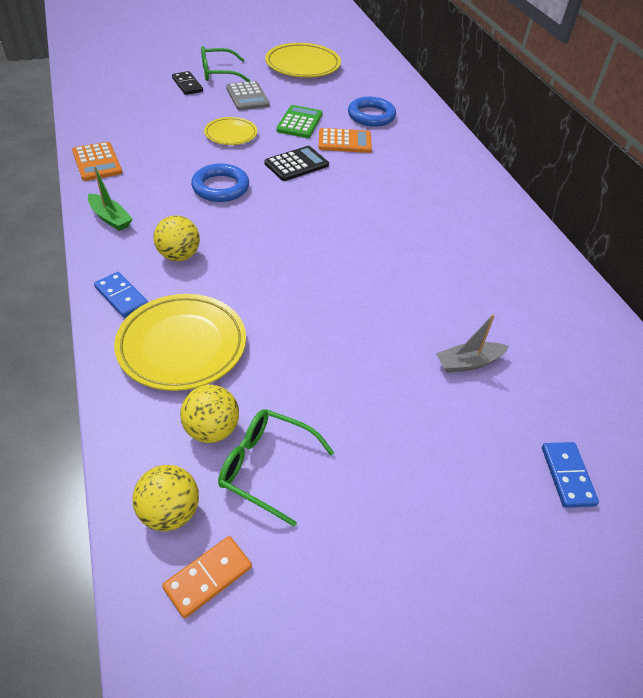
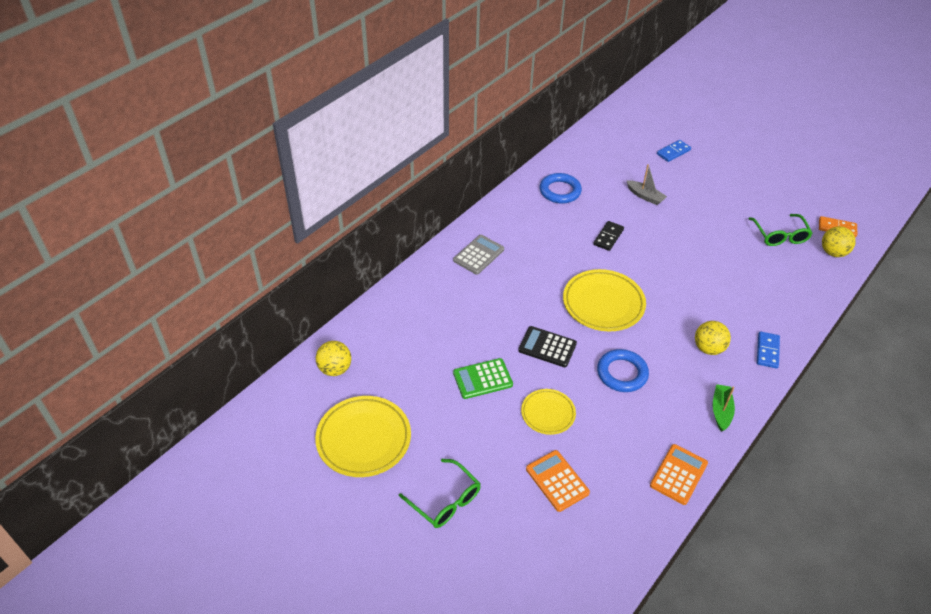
camera: 120 degrees left, 0 degrees up
(182, 346) = (763, 302): yellow plate -> yellow plate (603, 304)
(187, 85) = (495, 509): black domino -> black domino (608, 237)
(212, 430) = (787, 262): yellow ball -> yellow ball (335, 369)
(247, 97) = (472, 443): grey calculator -> grey calculator (478, 255)
(344, 142) = (485, 335): orange calculator -> orange calculator (557, 481)
(371, 116) = (424, 338): blue ring -> blue ring (560, 191)

